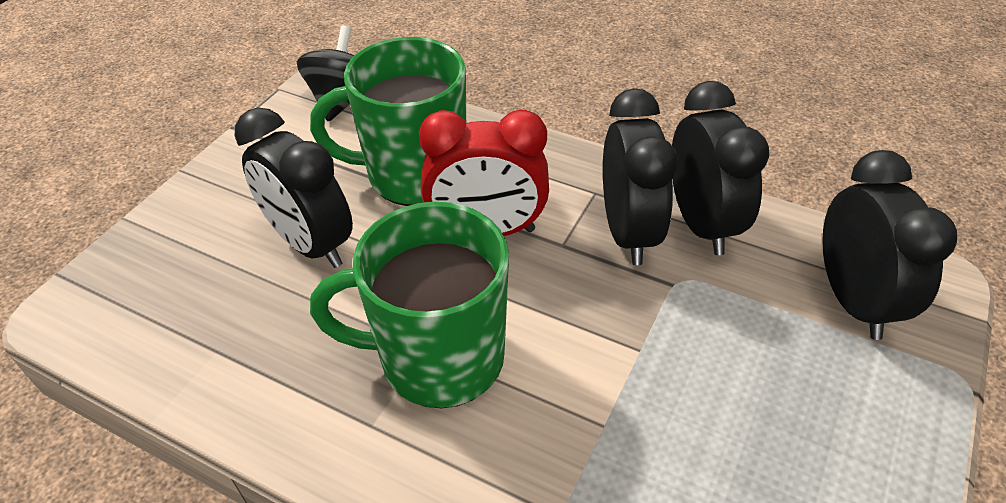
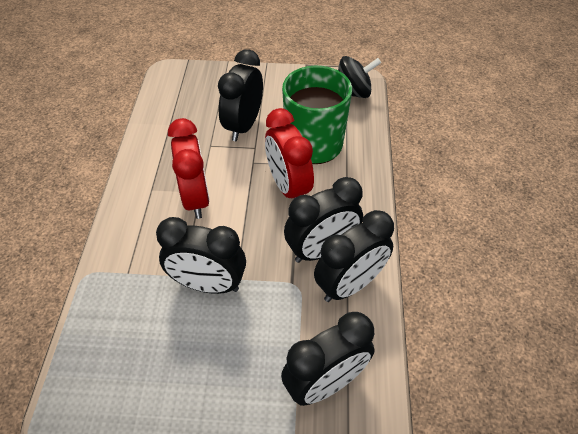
camera: 65 degrees right, 5 degrees up
(438, 358) = (196, 198): green mug -> red clock
(637, 392) = (208, 284): none -> black clock

